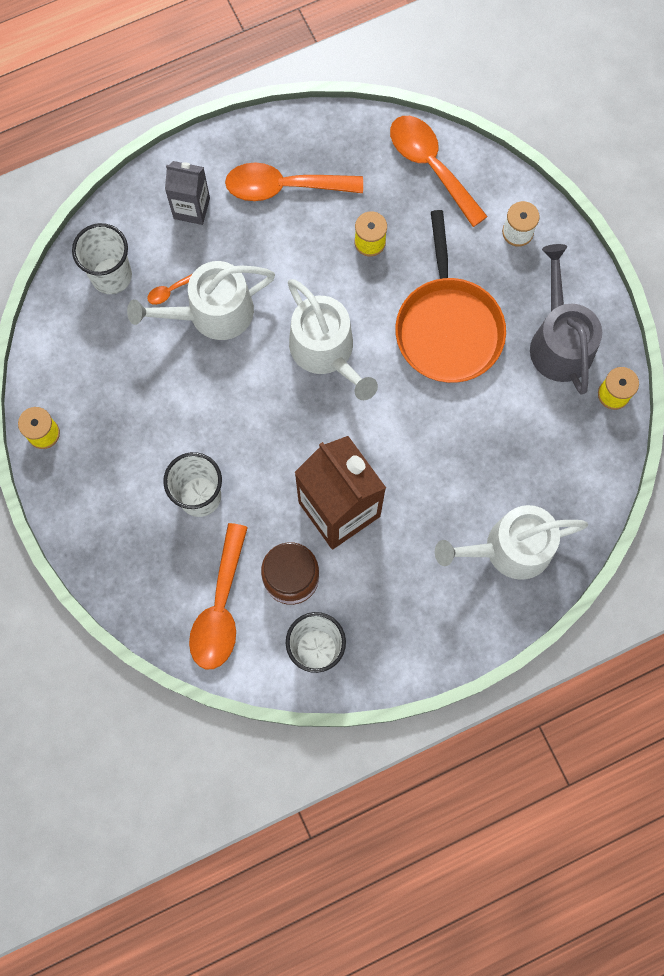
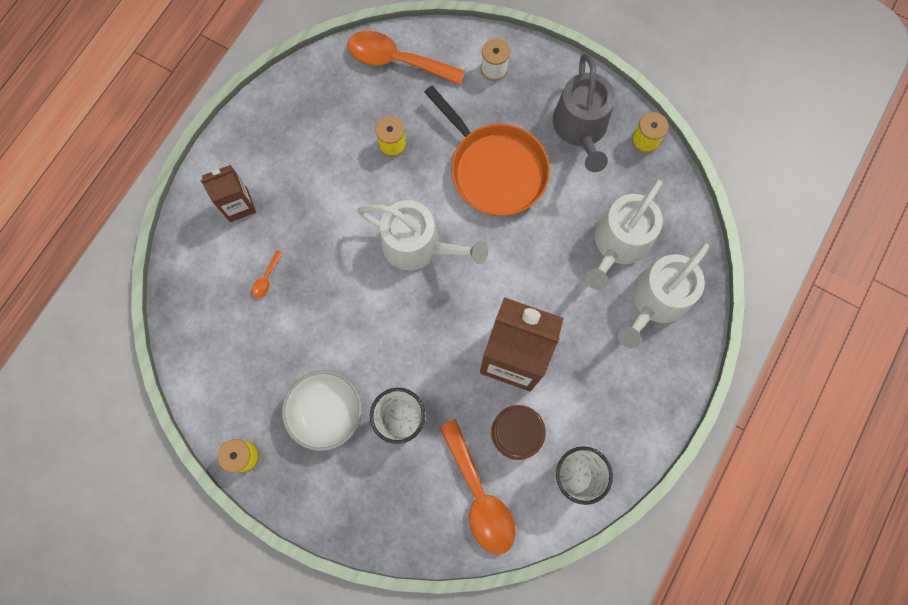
camera: 35 degrees left, 0 degrees up
(111, 276) = (212, 297): white cup -> none
(139, 444) = (326, 412): none -> white bowl
(191, 208) = (238, 205): grey carton -> brown carton
(213, 313) = (311, 273): white watering can -> white watering can (619, 243)
(284, 187) = (299, 144): orange spoon -> none
(559, 342) = (581, 128): grey watering can -> grey watering can turned 135 degrees counterclockwise

